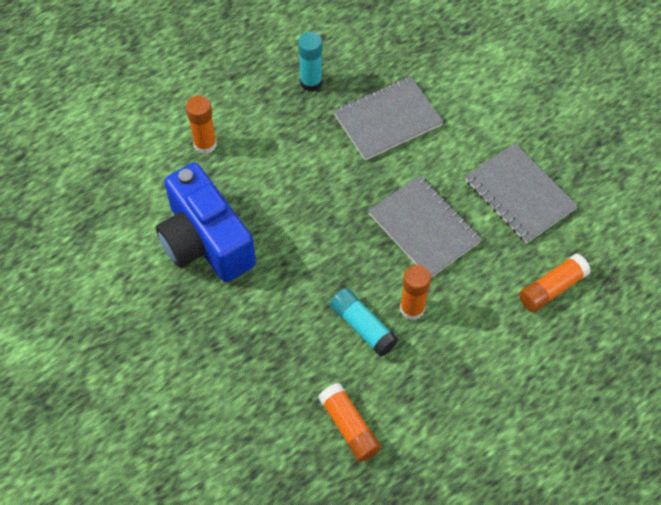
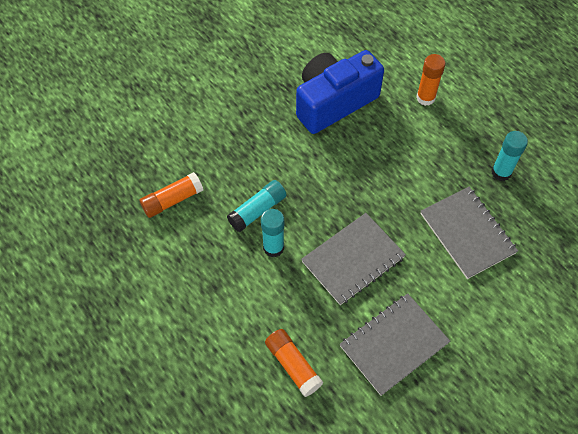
camera: 90 degrees right, 0 degrees up
(412, 309) = (273, 247): orange glue stick -> turquoise glue stick

